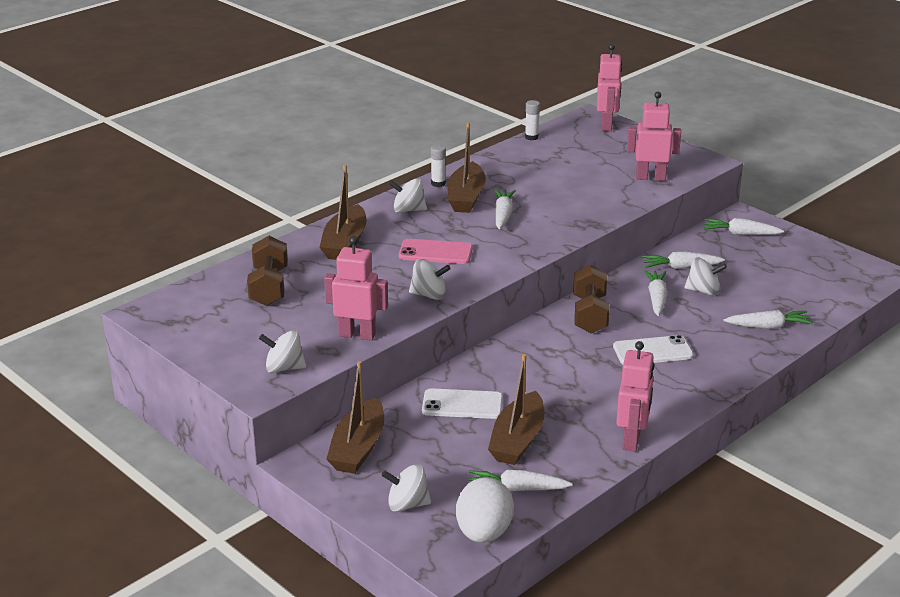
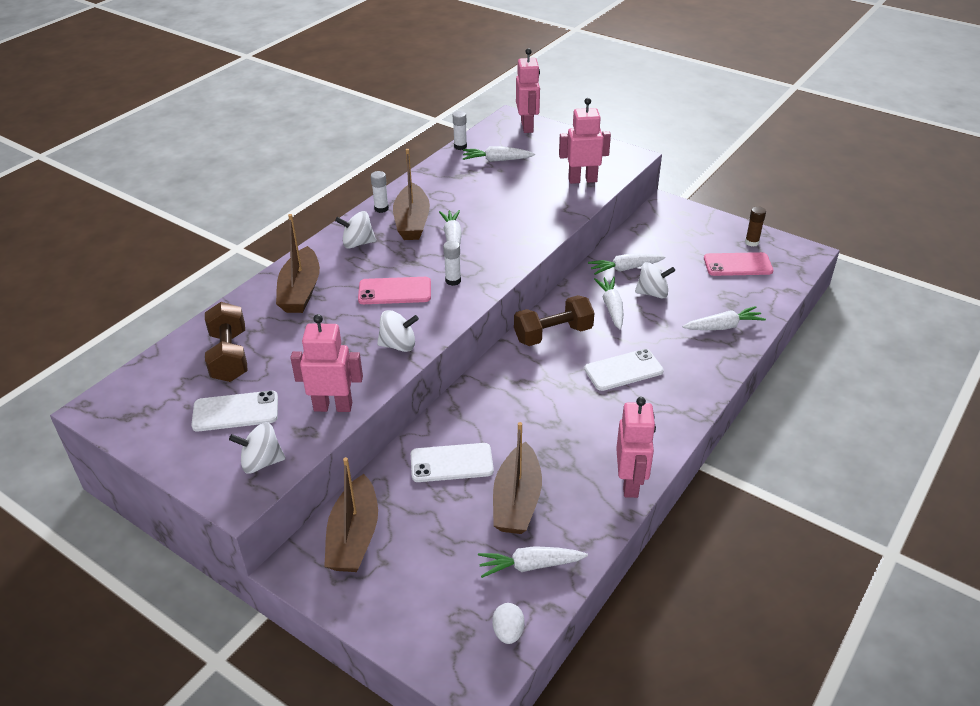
camera: 10 degrees left, 10 degrees up
(267, 328) = (235, 411): none -> white phone
(407, 504) = (419, 606): white spinning top -> none
(484, 533) = (508, 632): white egg -> white egg, size x0.52
(494, 249) = (453, 281): none -> white glue stick
(589, 314) = (553, 334): brown dumbbell -> brown dumbbell turned 75 degrees clockwise
(740, 234) = (669, 225): white carrot -> white carrot (497, 160)
(802, 276) = (737, 265): none -> pink phone
(825, 258) = (751, 242): none -> brown glue stick

